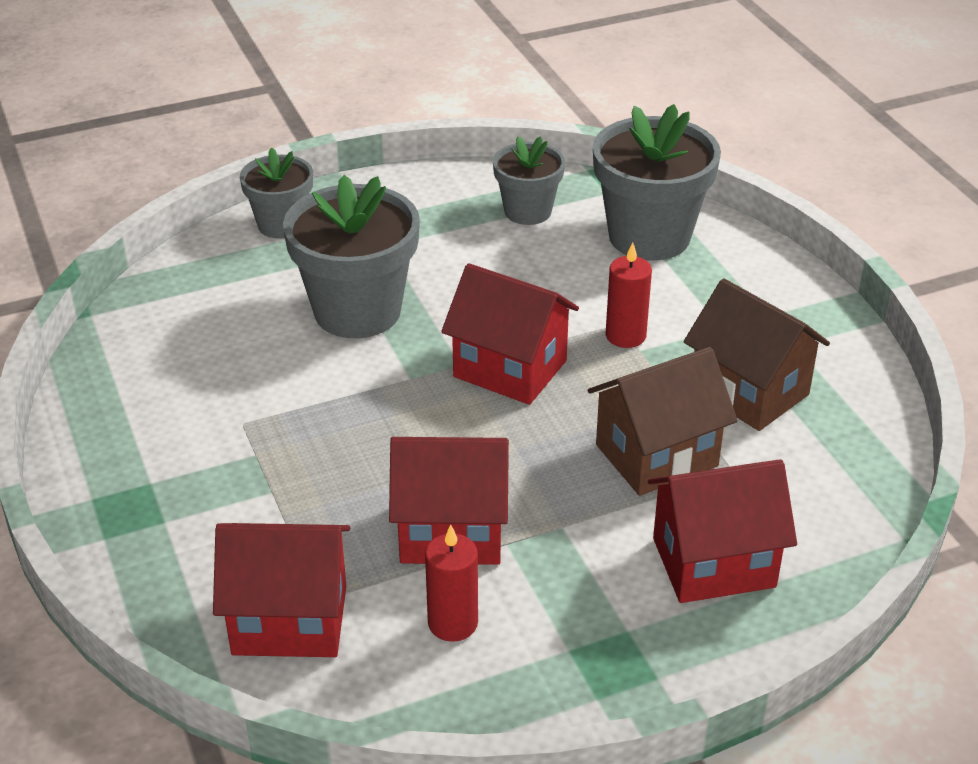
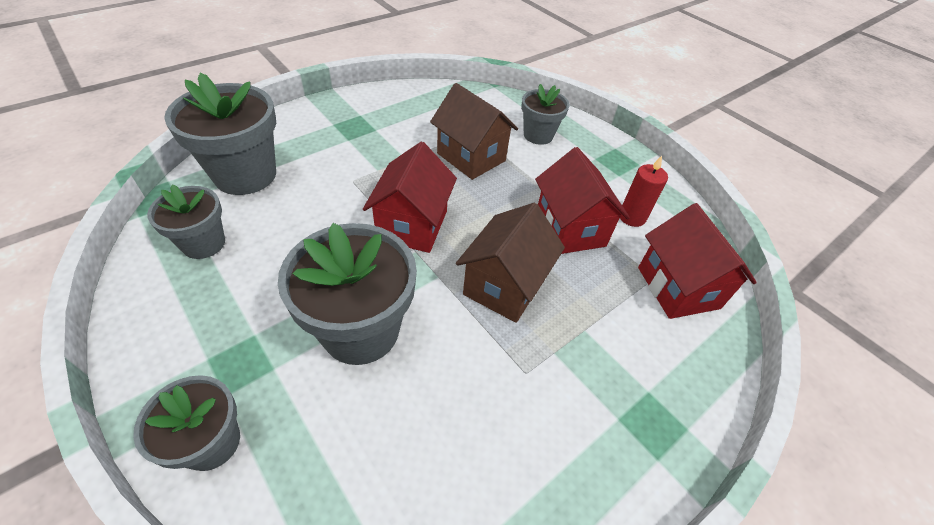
camera: 110 degrees left, 10 degrees up
(625, 336) = (364, 177): red candle -> none
(714, 562) = (538, 135): red house -> grey flower pot
(749, 392) = (406, 128): brown house -> brown house (504, 286)

